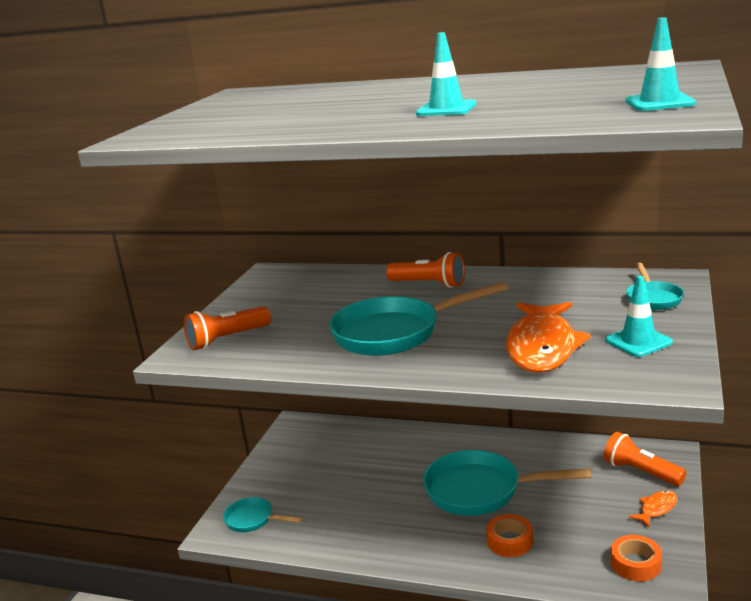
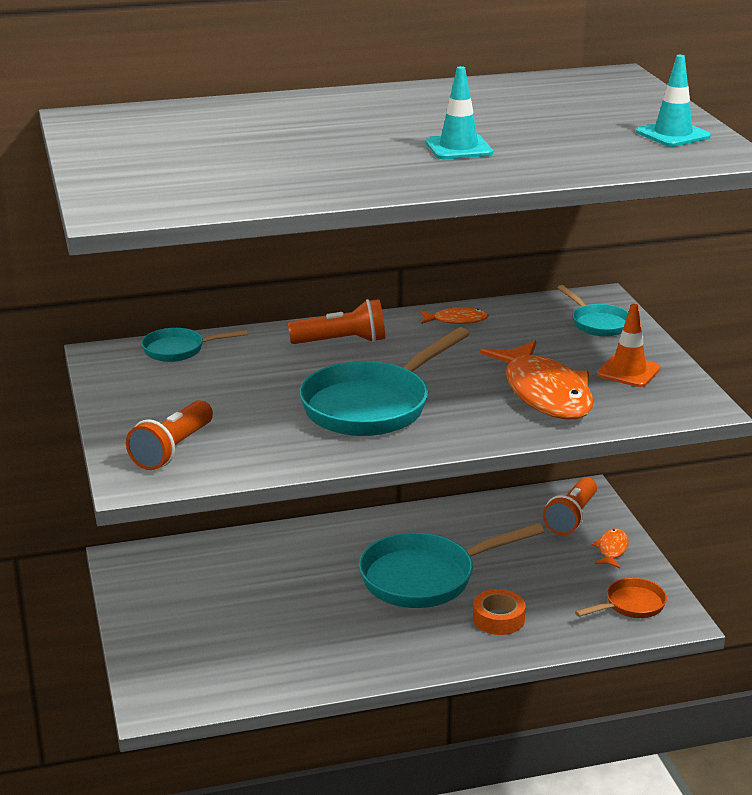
camera: 35 degrees left, 5 degrees up
(253, 520) = (186, 680): turquoise pan -> turquoise pan (179, 350)
(533, 280) = (456, 320): none -> orange fish
(636, 564) = (631, 605): orange tape -> orange pan
(638, 341) = (628, 371): turquoise traffic cone -> orange traffic cone
(641, 472) = (571, 517): orange flashlight -> orange flashlight turned 75 degrees counterclockwise

